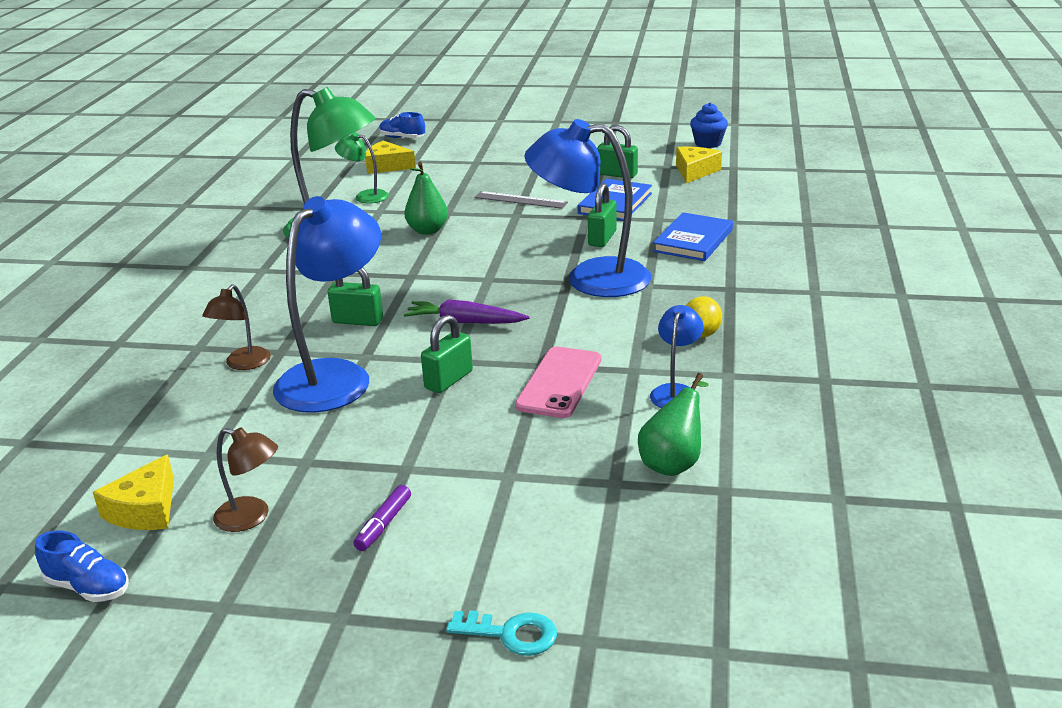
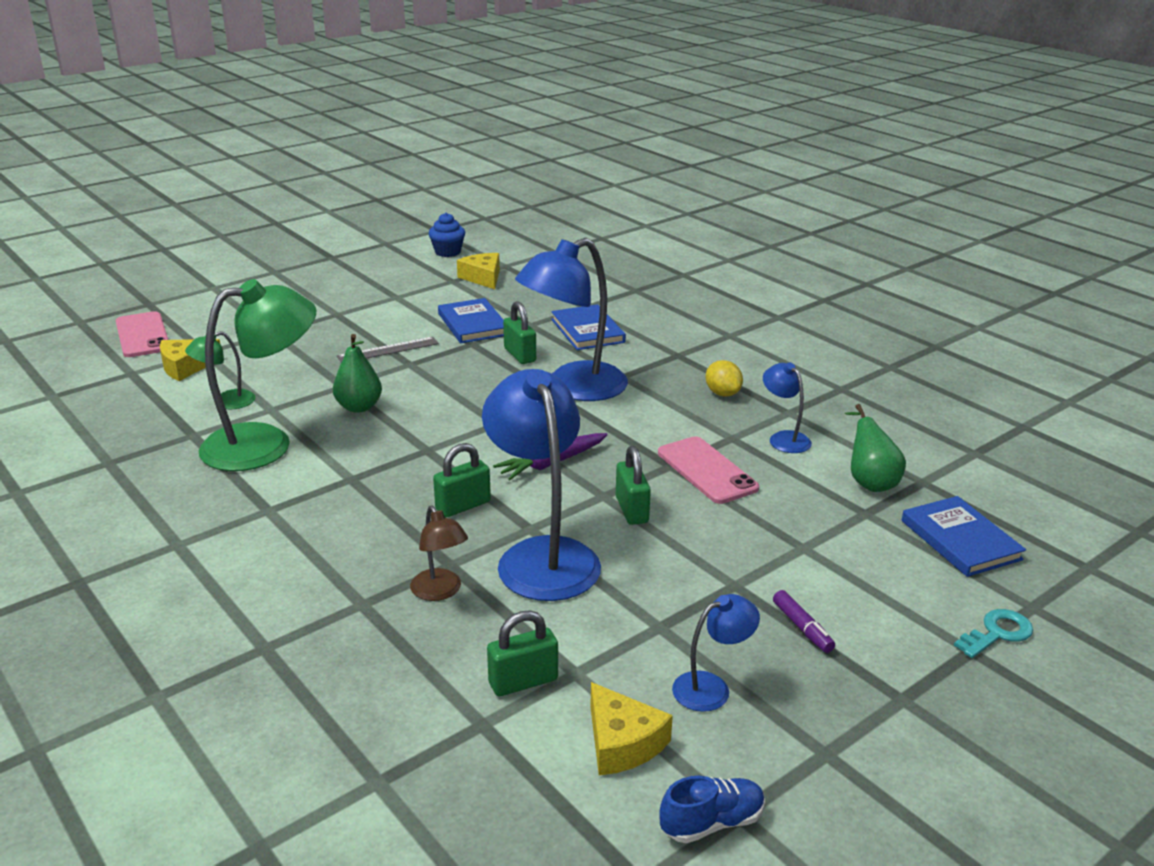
camera: 50 degrees left, 0 degrees up
(251, 517) = (711, 687): brown lamp -> blue lamp
(402, 138) = (142, 335): blue shoe -> pink phone
(617, 174) = (426, 300): green padlock -> green padlock (523, 682)
(648, 552) = (960, 540): none -> blue book

